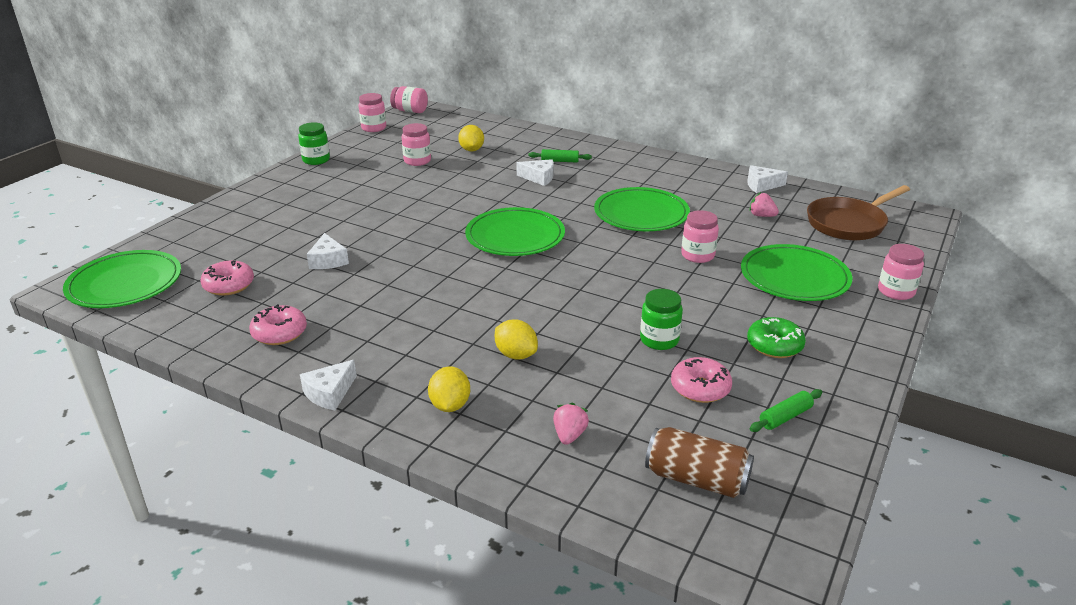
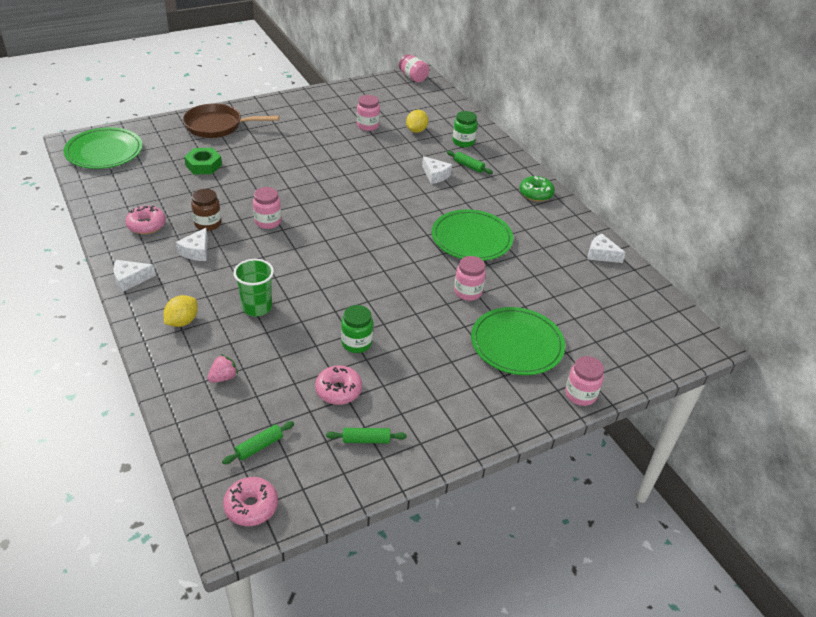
camera: 30 degrees right, 10 degrees up
(229, 285) = (154, 178): pink donut -> pink donut (251, 506)
(277, 253) = (203, 165): none -> green nut
(316, 160) = (303, 98): green jar -> green jar (463, 142)
(328, 260) = (226, 184): white cheese -> white cheese (196, 251)
(355, 303) = (208, 224): none -> brown jar
(374, 128) = (370, 84): pink jar -> pink jar (268, 222)
(515, 236) = (360, 218): green plate -> none
(516, 355) = (257, 307): yellow lemon -> green cup
(696, 479) = (259, 446): brown can -> green rolling pin
(761, 216) = (563, 281): pink strawberry -> none
(774, 345) = (428, 388): green donut -> green donut (536, 194)
(849, 223) = (627, 320): brown pan -> brown pan (217, 126)

